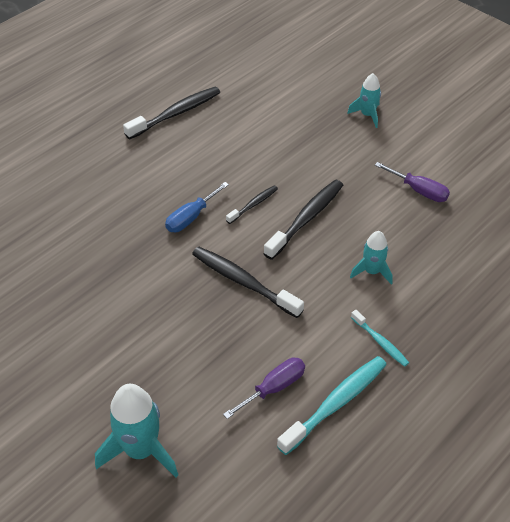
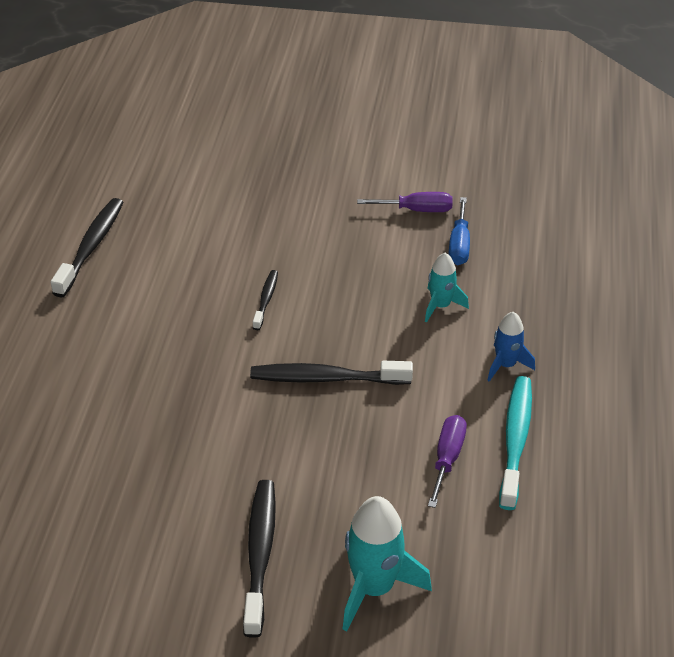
camera: 35 degrees left, 5 degrees down
(191, 217) = (211, 344): blue screwdriver -> blue screwdriver (459, 245)
(306, 218) = (332, 287): black toothbrush -> black toothbrush (260, 554)
(367, 115) = (301, 159): turquoise rocket -> none
(380, 342) = (506, 365): turquoise toothbrush -> blue rocket

